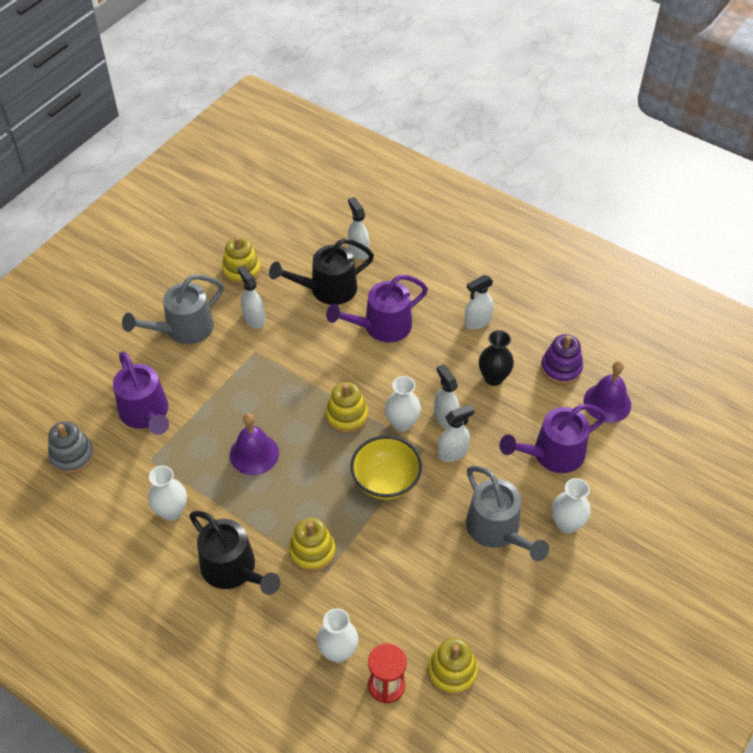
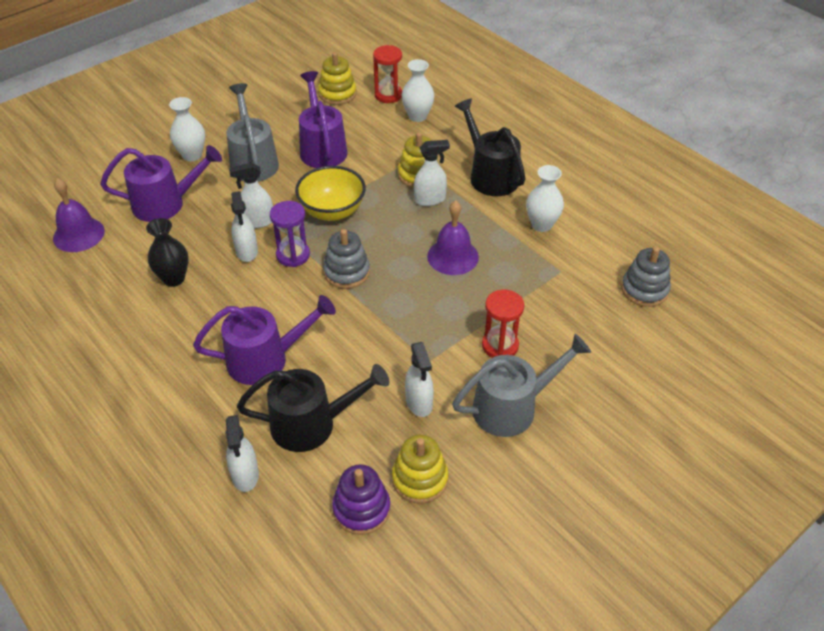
camera: 165 degrees left, 5 degrees down
(146, 414) = (563, 315): purple watering can -> purple watering can (322, 148)
(198, 375) = (500, 345): none -> red hourglass
(346, 416) = (346, 272): yellow stacking toy -> grey stacking toy
(402, 423) = (293, 255): white vase -> purple hourglass
(477, 322) = (150, 342): white spray bottle -> white spray bottle (430, 199)
(561, 368) = (97, 274): purple stacking toy -> purple stacking toy (361, 509)

